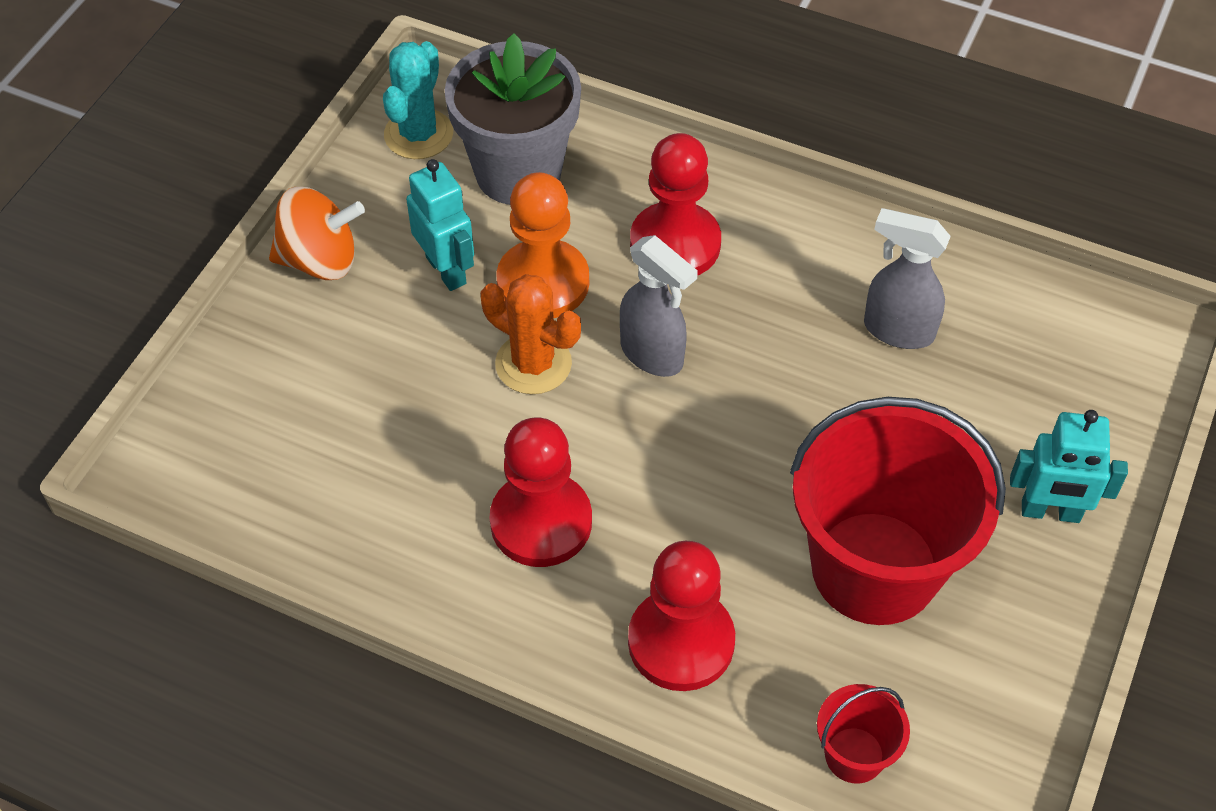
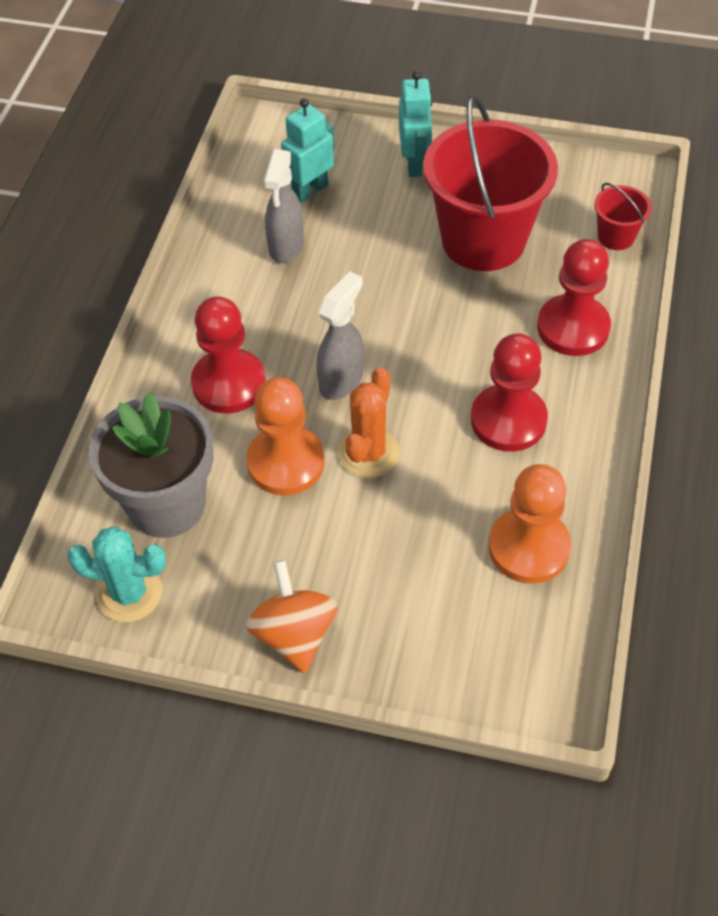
camera: 100 degrees left, 0 degrees up
(347, 498) = (528, 547): none -> orange pawn
(446, 270) = (286, 533): turquoise robot -> turquoise robot (309, 191)

